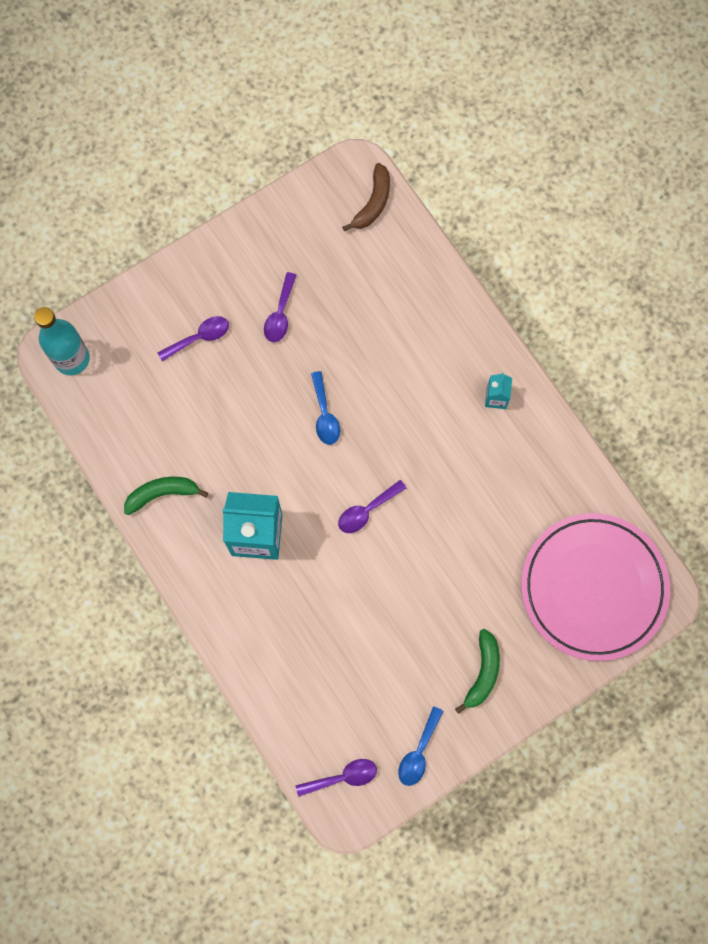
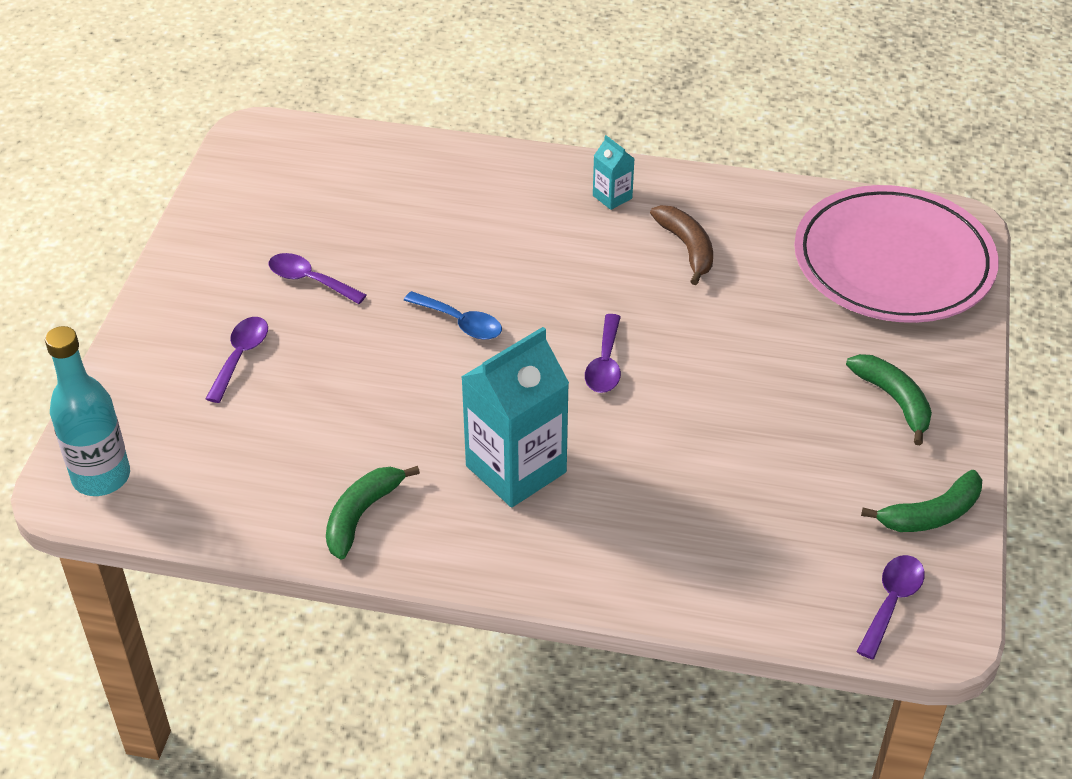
camera: 45 degrees left, 30 degrees down
(280, 314) = (310, 280): purple spoon -> purple spoon turned 150 degrees clockwise
(373, 203) = (303, 144): brown banana -> brown banana (687, 248)
(418, 752) = (931, 514): blue spoon -> green banana

